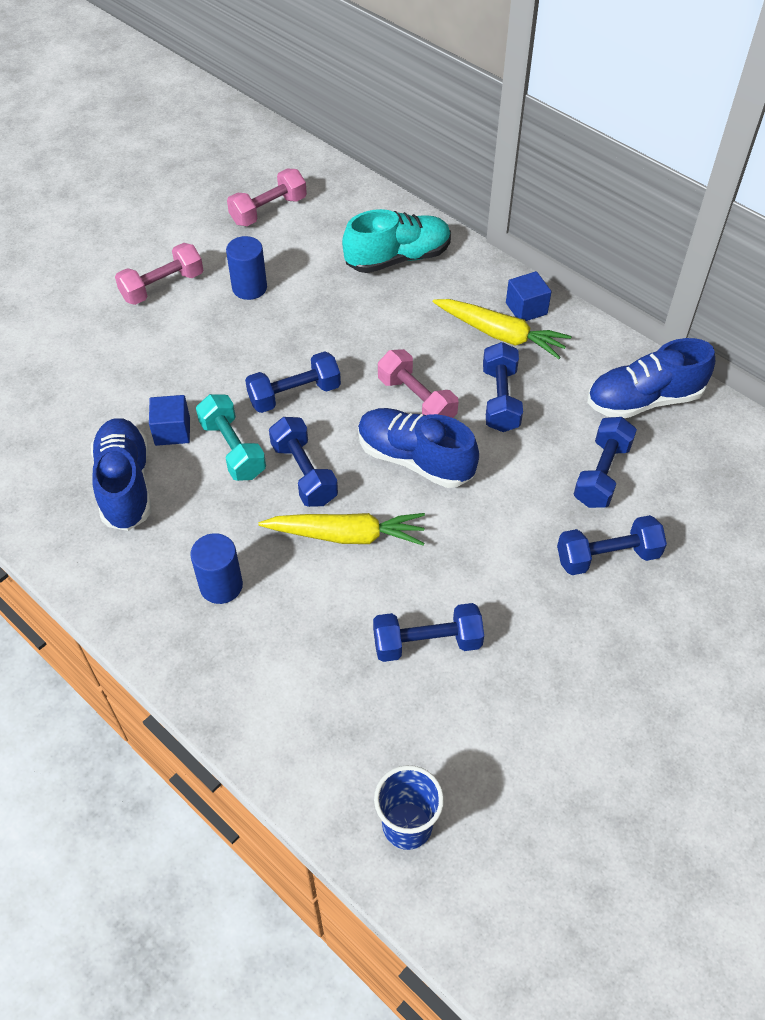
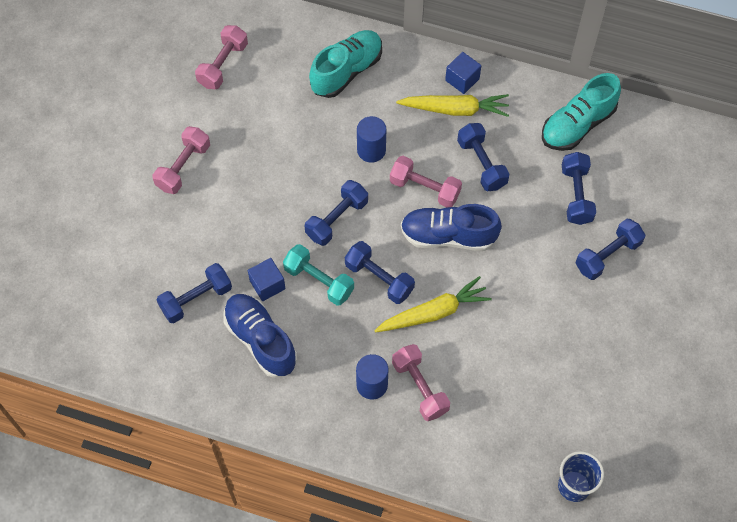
camera: 25 degrees left, 10 degrees up
(249, 288) = (250, 142): blue cylinder -> blue cylinder (371, 150)
(277, 613) = (420, 387): none -> pink dumbbell
(427, 643) = (525, 365): blue dumbbell -> blue dumbbell (196, 299)
(643, 400) = (577, 125): blue shoe -> turquoise shoe

